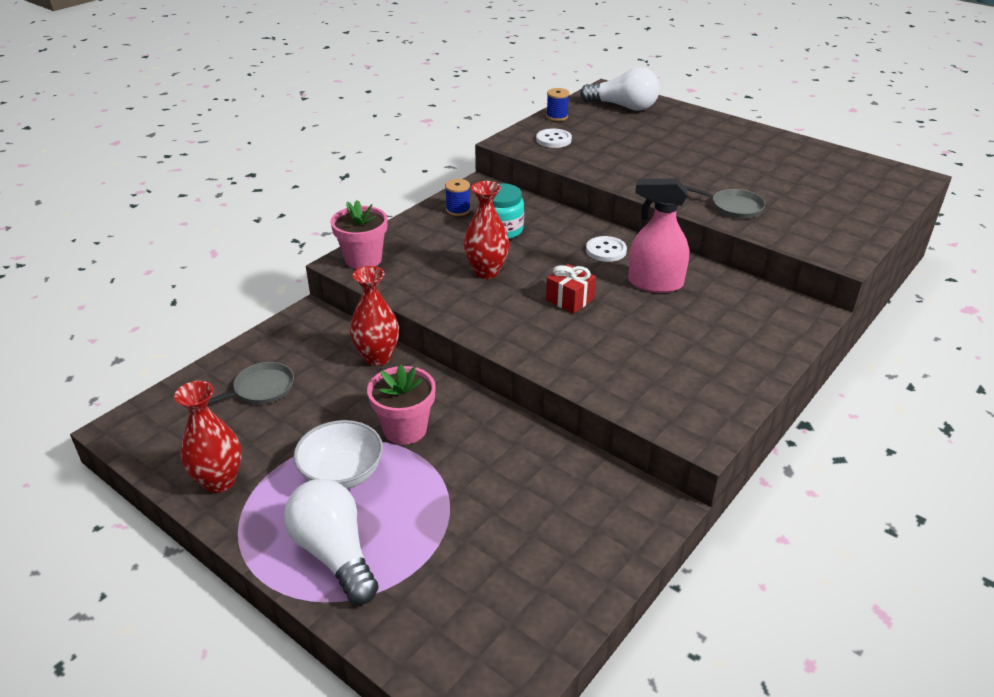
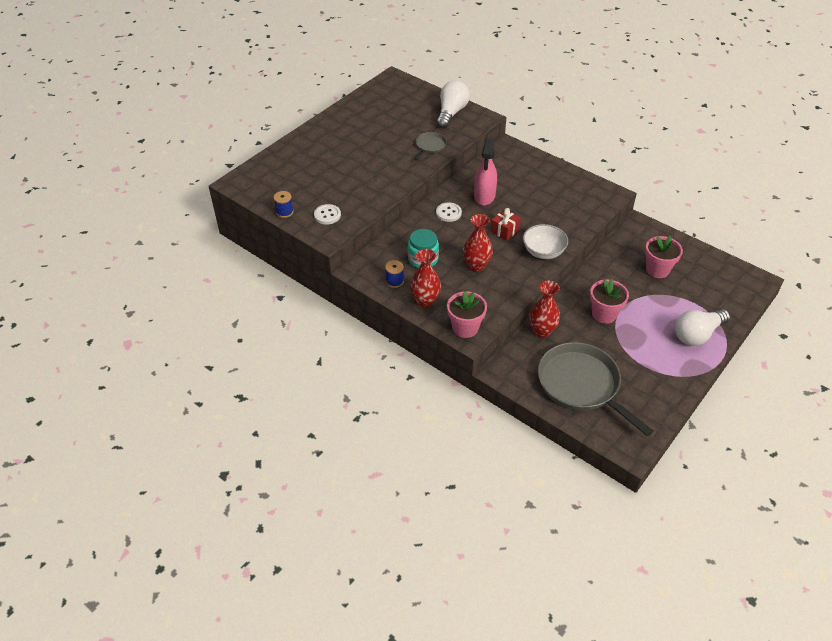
camera: 90 degrees left, 10 degrees up
(219, 481) = (662, 390): red vase -> red vase (425, 301)
(261, 388) = (581, 385): grey pan -> grey pan, size x2.16
(342, 474) = (644, 337): white bowl -> white bowl (543, 252)
(519, 519) = (657, 270): none -> pink flower pot
(623, 107) = (271, 177): white light bulb -> white light bulb (451, 113)

